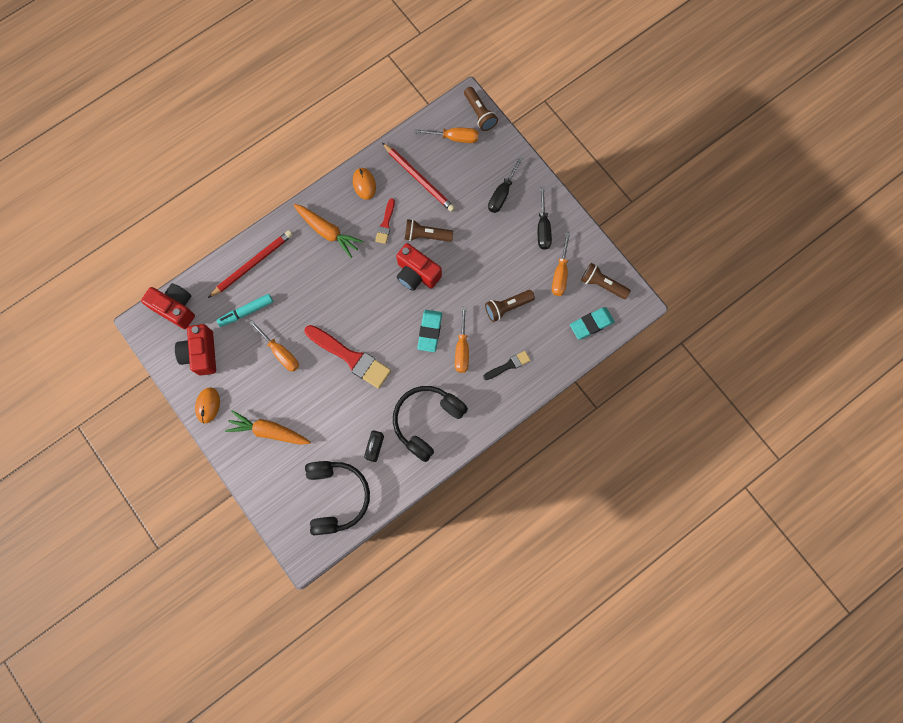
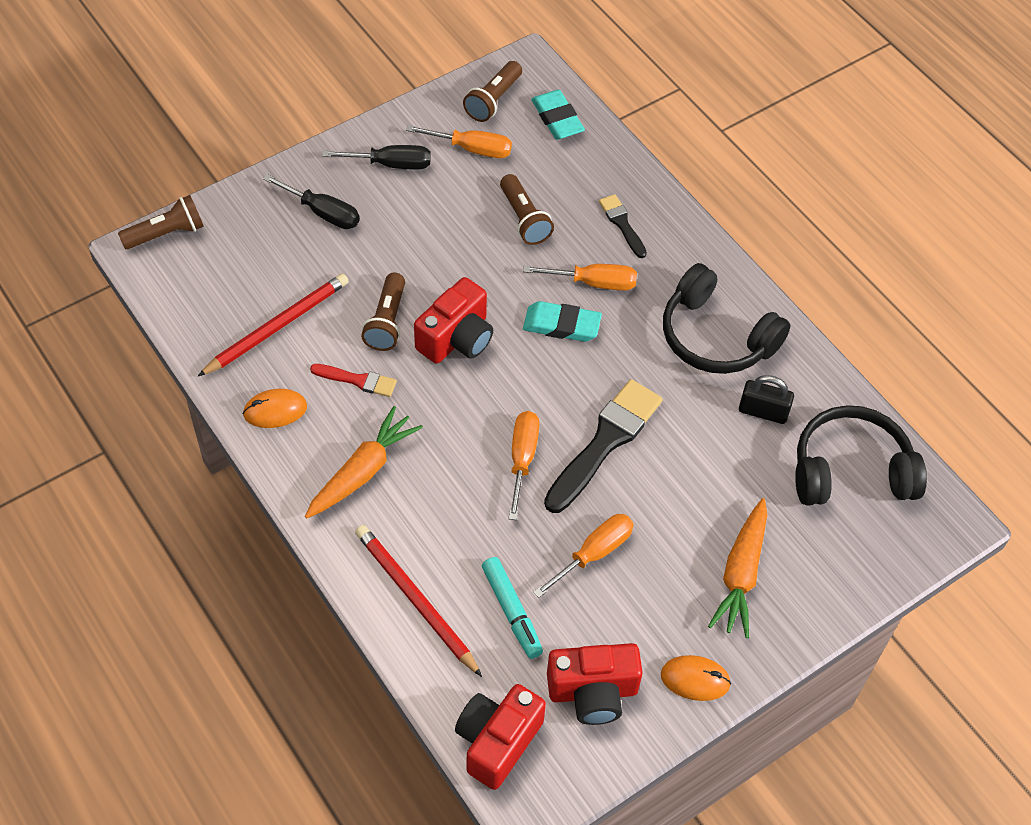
camera: 90 degrees left, 20 degrees down
(351, 357) = (605, 442): red brush -> black brush
(454, 138) = (206, 271): orange screwdriver -> orange screwdriver (522, 459)

